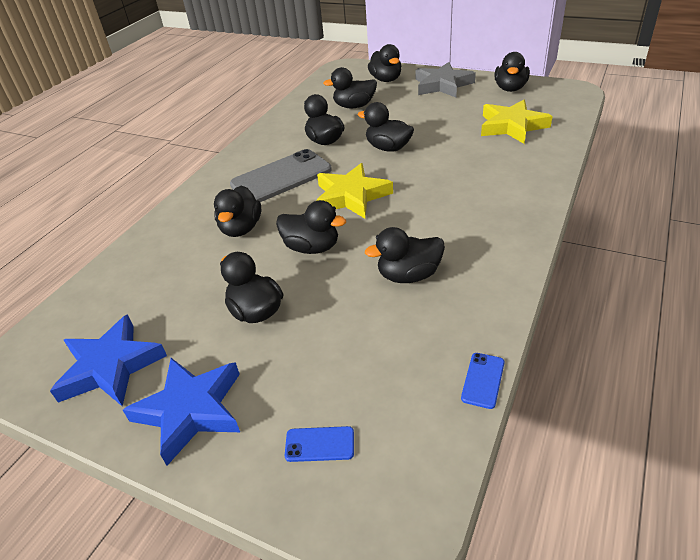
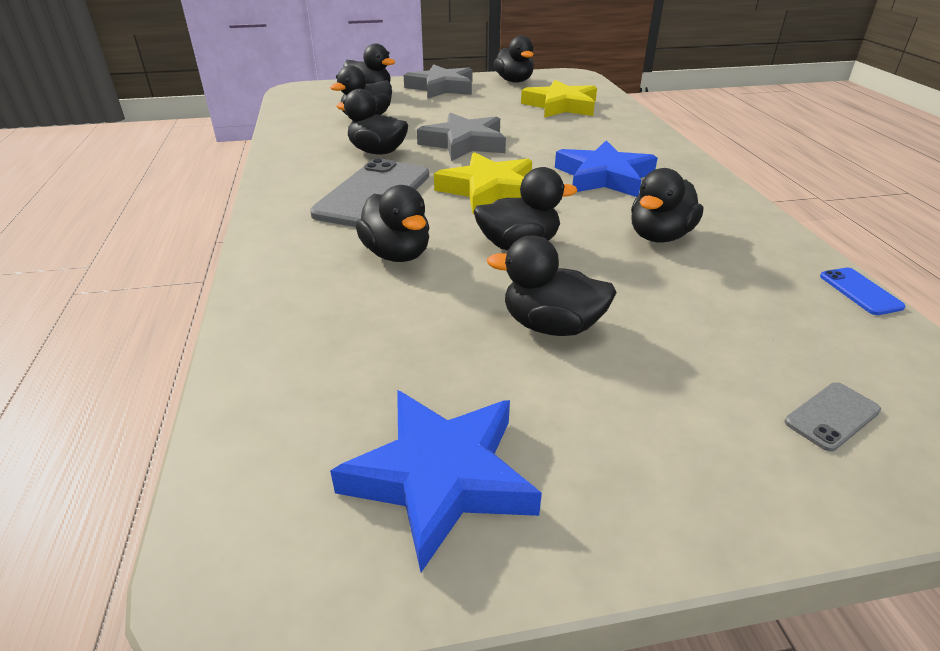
camera: 40 degrees left, 5 degrees down
(191, 410) = (642, 465): blue star -> blue star (604, 177)
(319, 444) = (832, 416): blue phone -> grey phone
(388, 148) = (464, 143): black duck -> grey star

